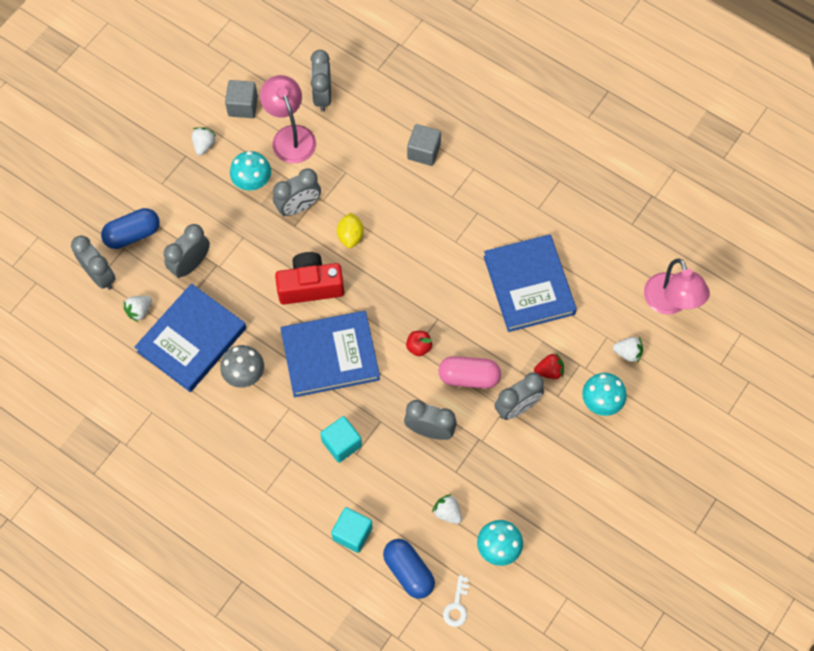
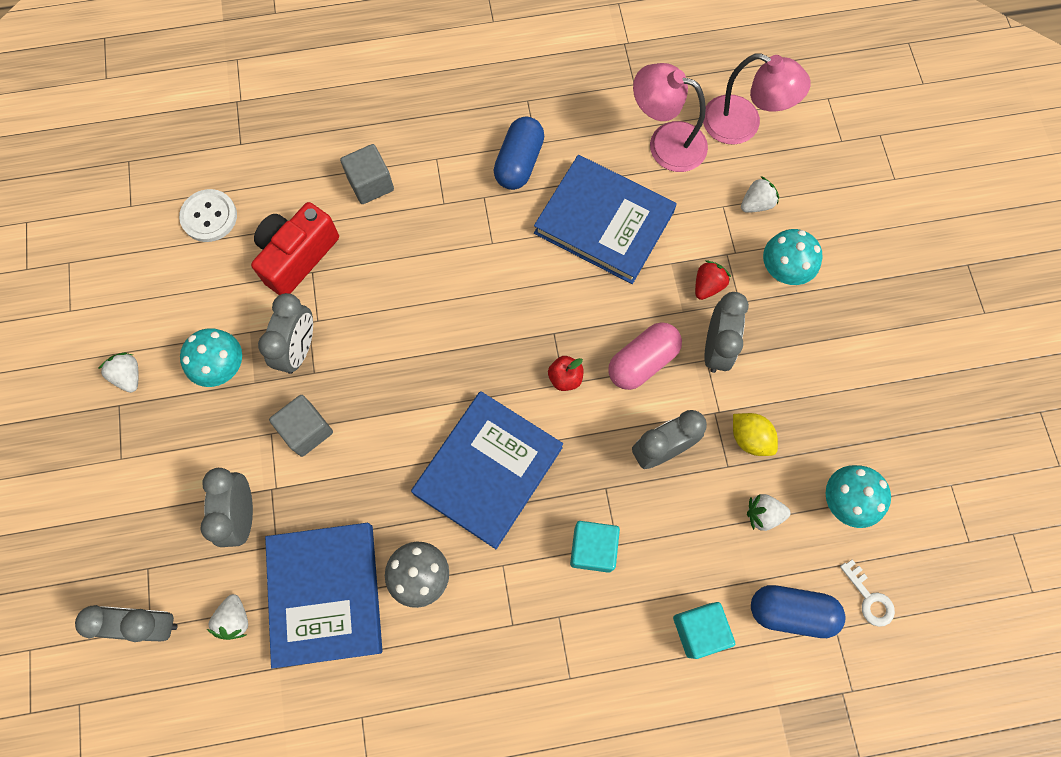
camera: 45 degrees left, 5 degrees up
(133, 234) = (142, 543): blue capsule -> blue capsule (519, 162)
(243, 106) = (131, 299): grey cube -> grey cube (306, 430)
(290, 136) = (216, 285): pink lamp -> pink lamp (665, 142)
(310, 286) = (394, 419): red camera -> red camera (297, 256)
(322, 96) = (209, 217): grey clock -> white button
(350, 236) = (383, 331): yellow lemon -> yellow lemon (750, 438)

